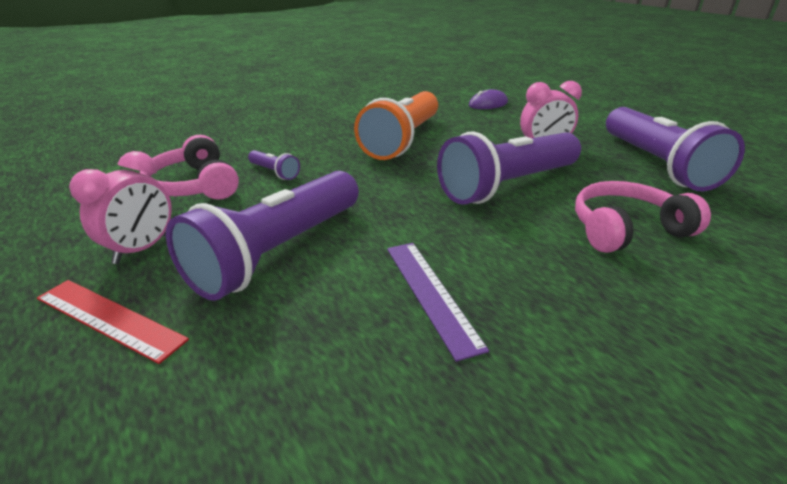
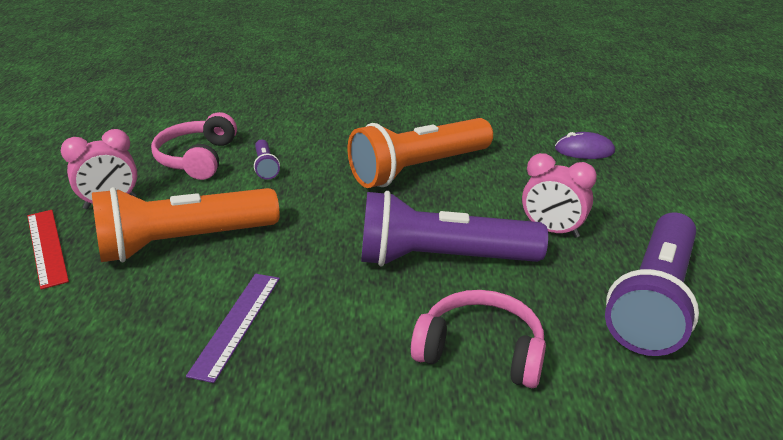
camera: 35 degrees right, 0 degrees up
(278, 251) = (184, 242): purple flashlight -> orange flashlight

